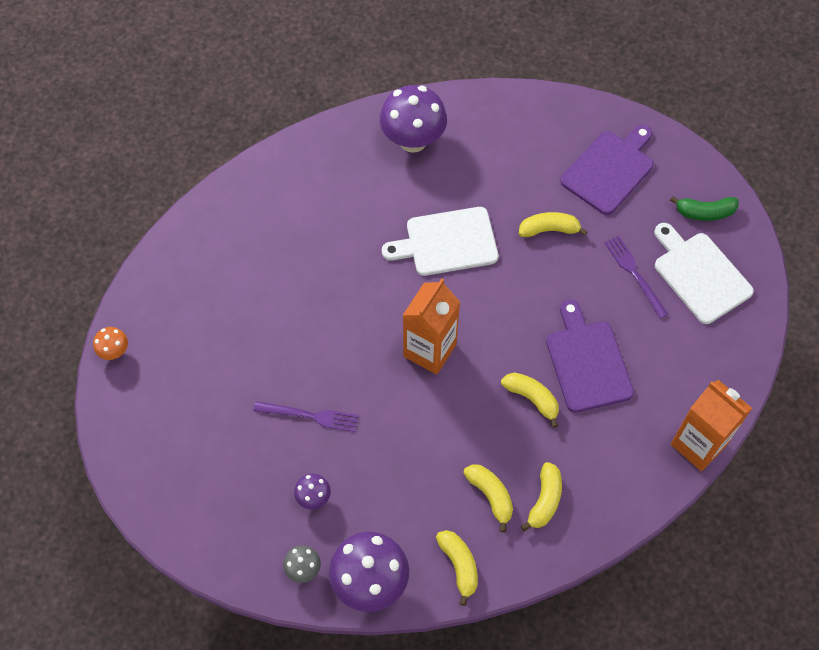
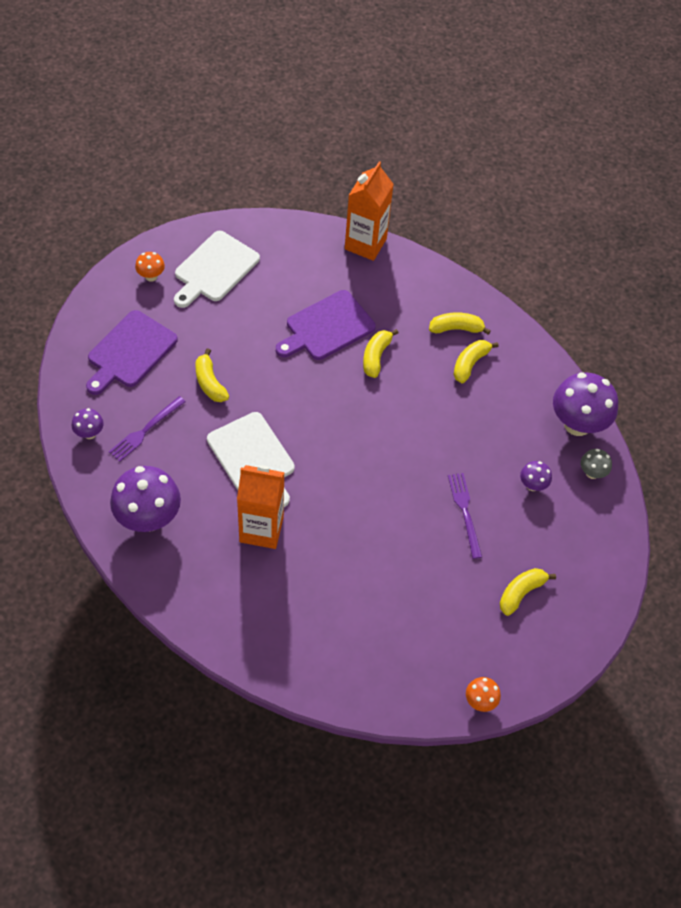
camera: 115 degrees left, 5 degrees down
(430, 350) = (365, 440): orange carton -> orange carton (261, 529)
(459, 565) = (534, 370): yellow banana -> yellow banana (521, 593)
(523, 116) = (89, 433): none -> purple mushroom
(610, 170) = (129, 352): purple cutting board -> purple cutting board turned 75 degrees counterclockwise
(635, 274) = (231, 312): purple fork -> purple fork (145, 430)
(705, 212) = (151, 276): green banana -> orange mushroom

